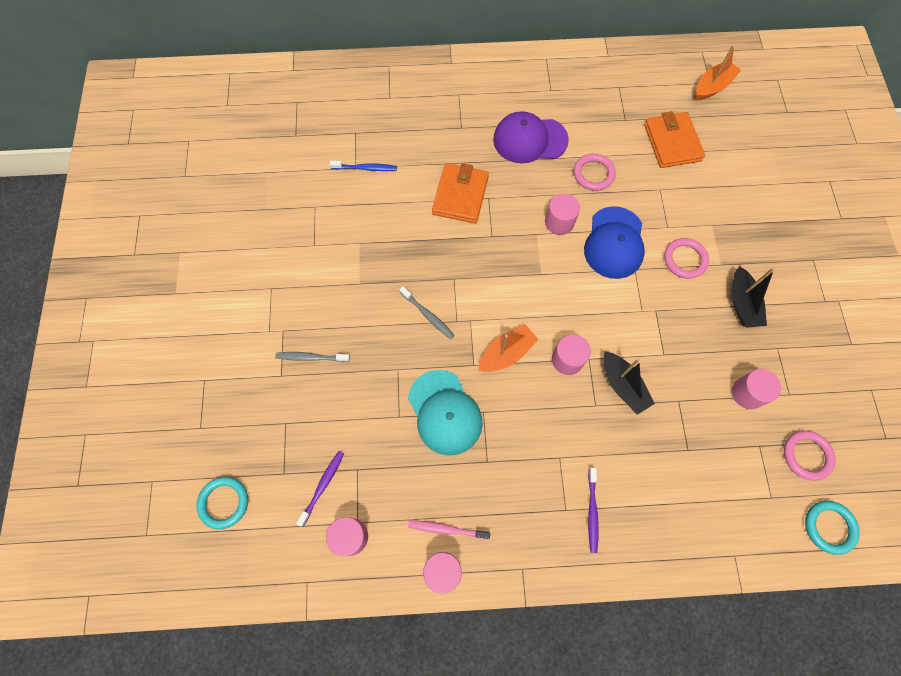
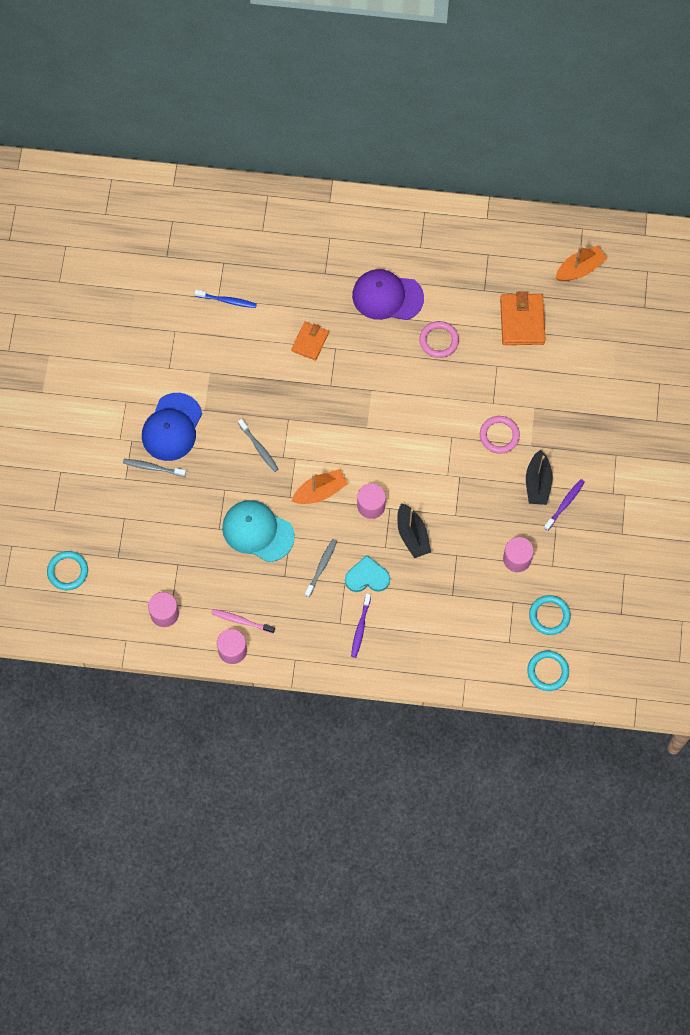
camera: 10 degrees right, 0 degrees up
(323, 486) = (148, 572): purple toothbrush -> purple toothbrush (565, 504)
(445, 412) = (257, 531): turquoise cap -> turquoise cap turned 135 degrees clockwise
(460, 195) = (310, 342): orange wallet -> orange wallet, size x0.63
(528, 442) = (321, 567): none -> grey toothbrush
(559, 222) = (395, 382): pink cylinder -> none
(584, 445) = (367, 577): none -> turquoise heart
(614, 243) = (440, 410): blue cap -> blue cap (172, 427)
(806, 455) = (549, 616): pink ring -> turquoise ring

